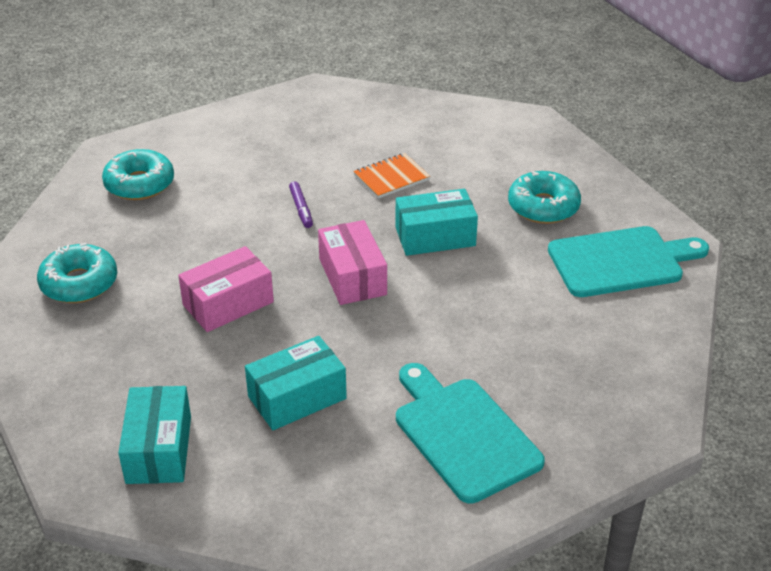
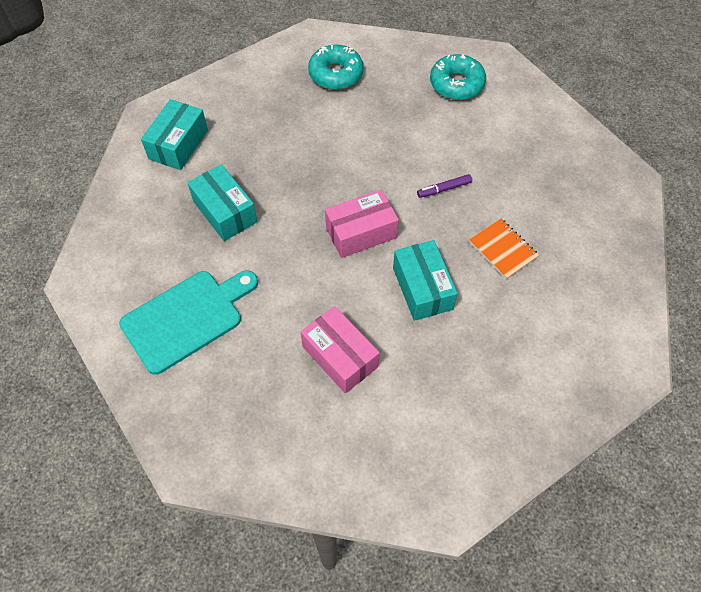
camera: 85 degrees right, 20 degrees up
(159, 449) = (178, 144): turquoise box -> turquoise box turned 60 degrees counterclockwise
(228, 303) = (321, 159): pink box -> pink box (340, 356)
(543, 207) = (483, 378): turquoise donut -> none
(621, 261) = (408, 447): turquoise cutting board -> none

